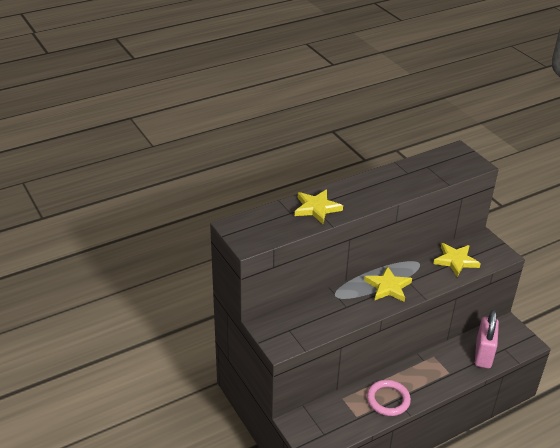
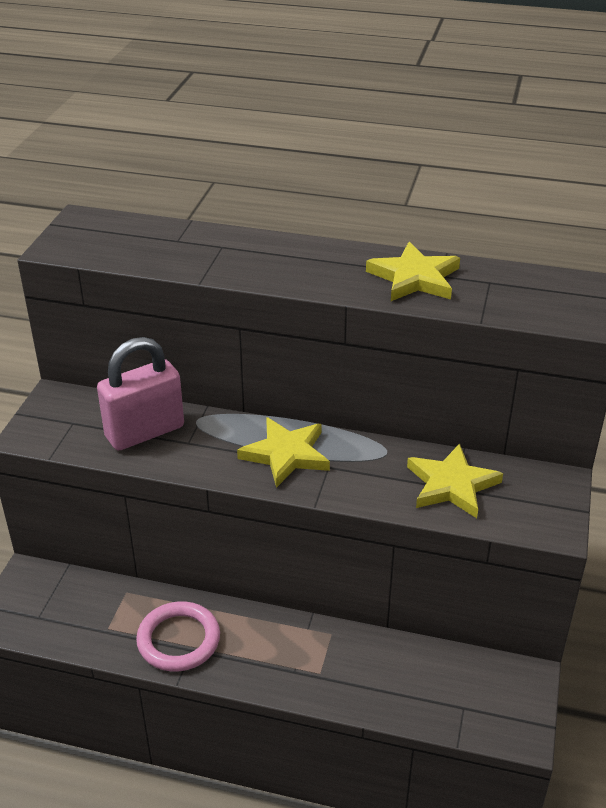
camera: 45 degrees right, 0 degrees up
(316, 208) = (219, 252): yellow star -> yellow star (414, 278)
(483, 354) = (413, 688): pink padlock -> pink padlock (145, 432)

